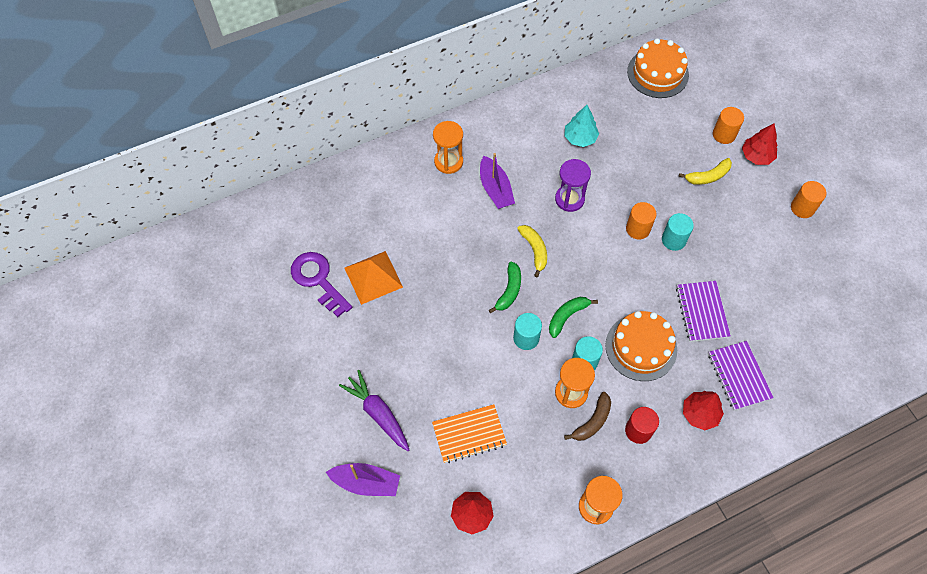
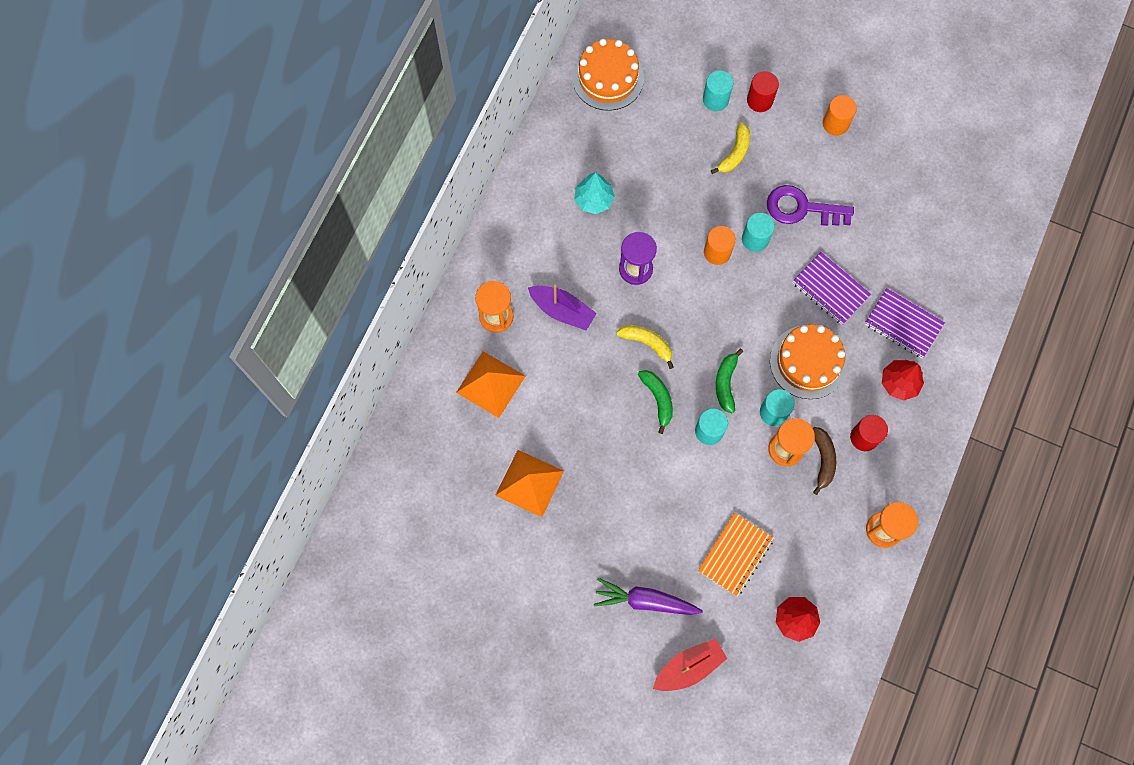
camera: 40 degrees left, 10 degrees up
(318, 280) = (483, 526): purple key -> purple key (802, 208)
(366, 482) = (689, 667): purple boat -> red boat
(406, 199) = (491, 384): none -> orange pyramid
(724, 134) = (715, 99): orange cylinder -> turquoise cylinder
(756, 156) = (759, 100): red tree -> red cylinder

